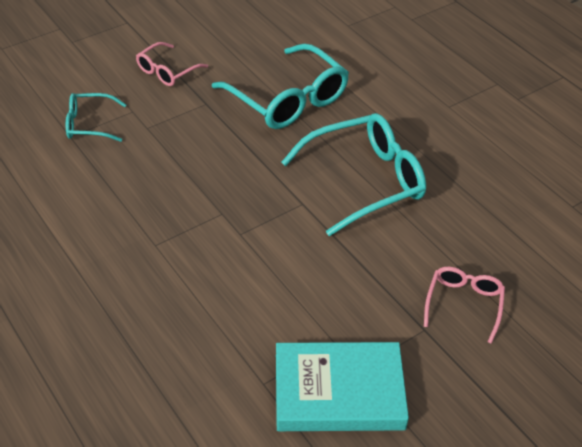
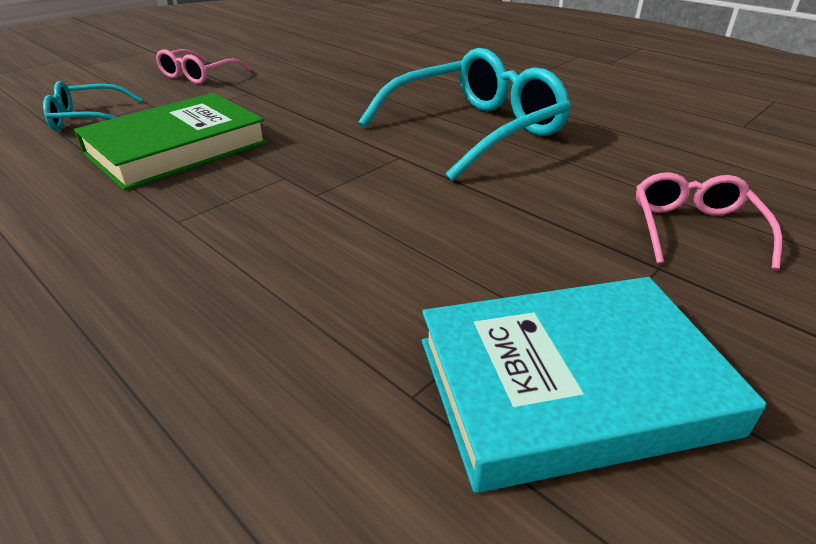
camera: 10 degrees left, 10 degrees down
(153, 170) = (177, 148): none -> green book
(288, 100) = (352, 82): turquoise glasses -> none

